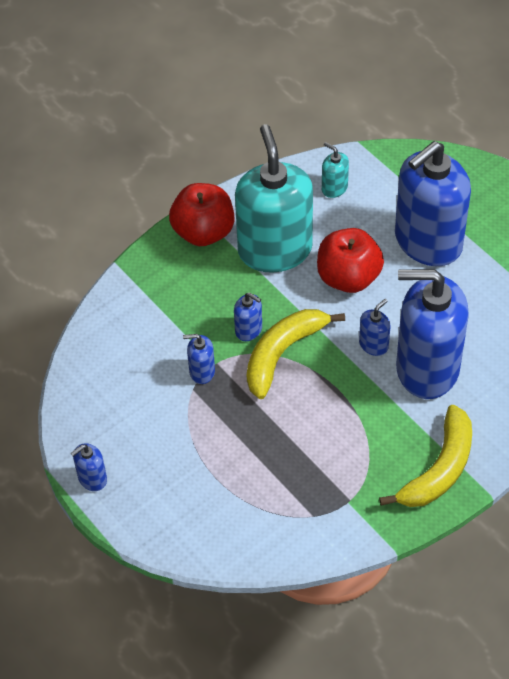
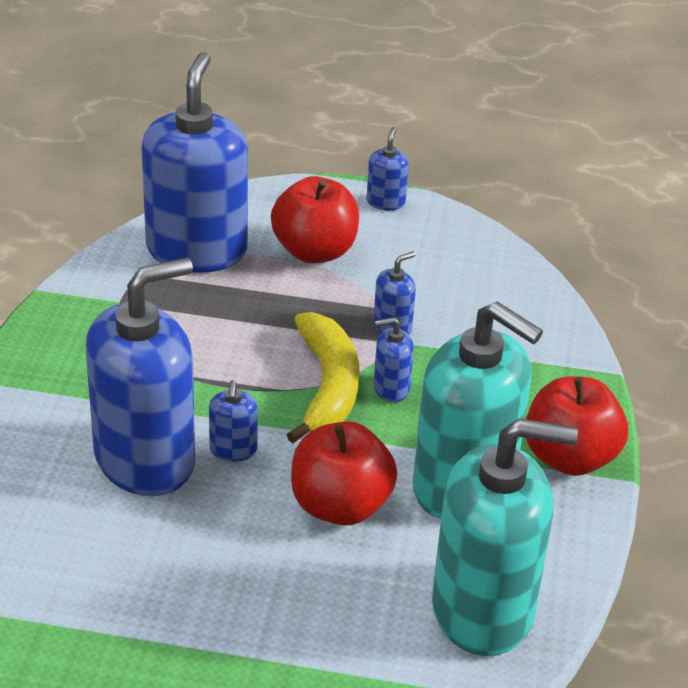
camera: 135 degrees right, 15 degrees down
(185, 464) = (315, 251): none -> red apple
(334, 188) = (483, 610): turquoise soap dispenser -> turquoise soap dispenser, size x2.46
(428, 242) = (284, 611): blue soap dispenser -> blue soap dispenser (197, 250)
(439, 469) = (45, 373): yellow banana -> none

